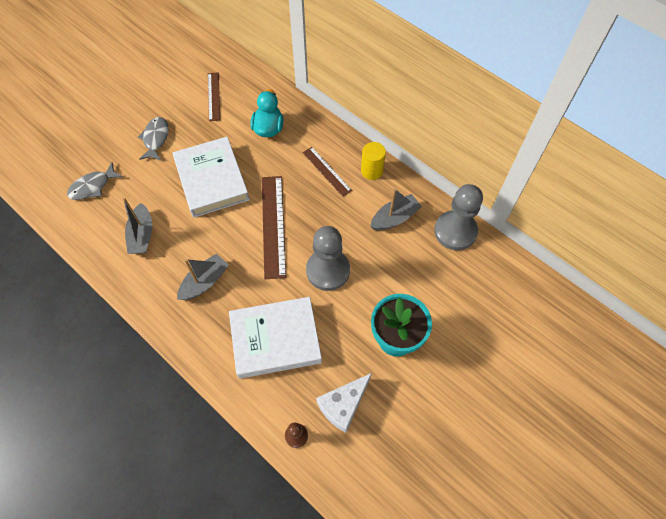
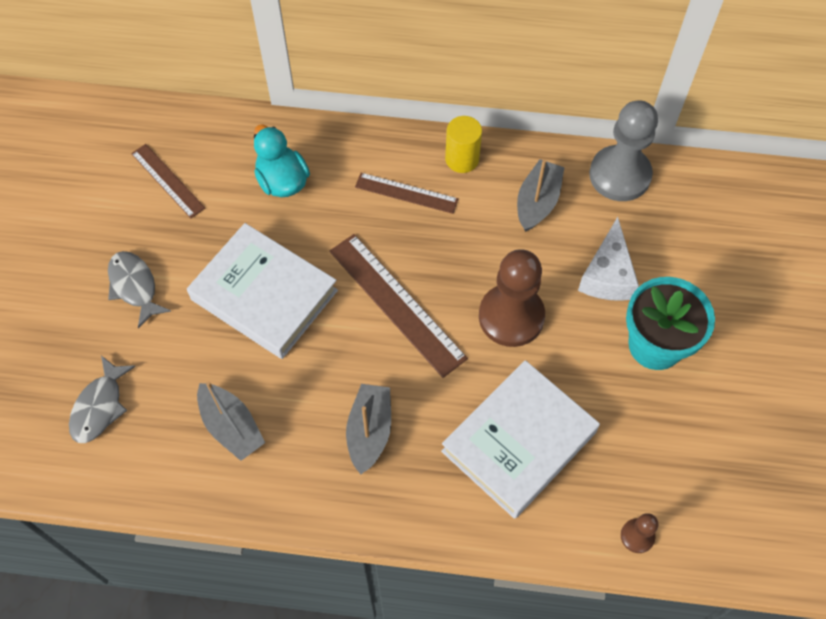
camera: 35 degrees left, 0 degrees up
(328, 270) = (511, 316): grey pawn -> brown pawn
(343, 405) = (660, 463): white cheese -> white cheese (607, 275)

